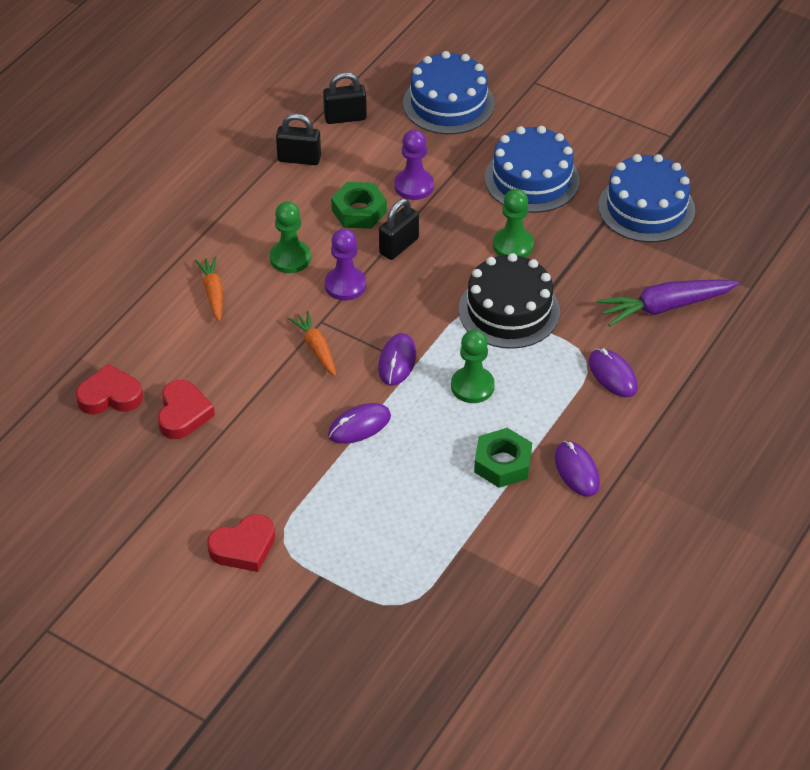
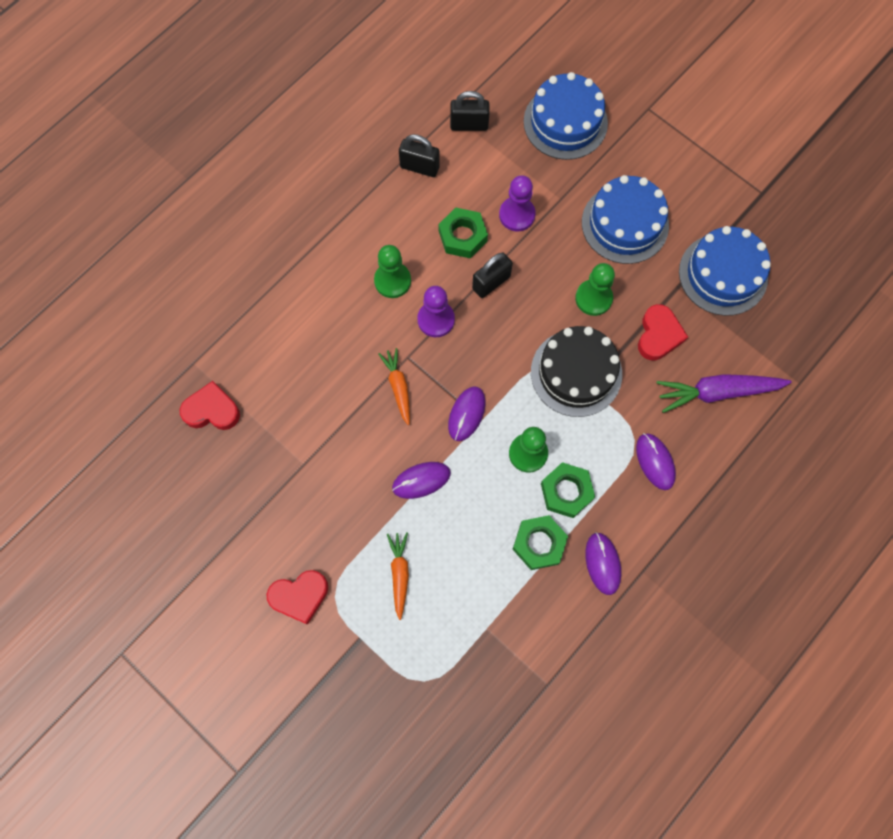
camera: 10 degrees right, 25 degrees up
(183, 414) = (271, 441): red heart -> red heart (658, 335)
(213, 293) = (318, 309): orange carrot -> orange carrot (399, 574)
(522, 414) = (566, 491): none -> green nut

